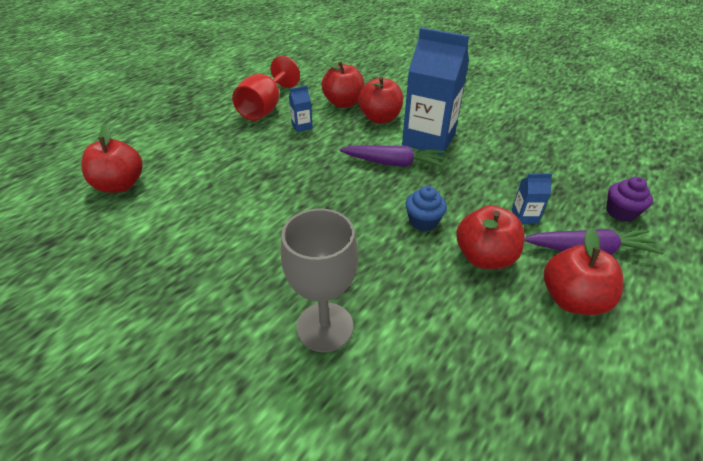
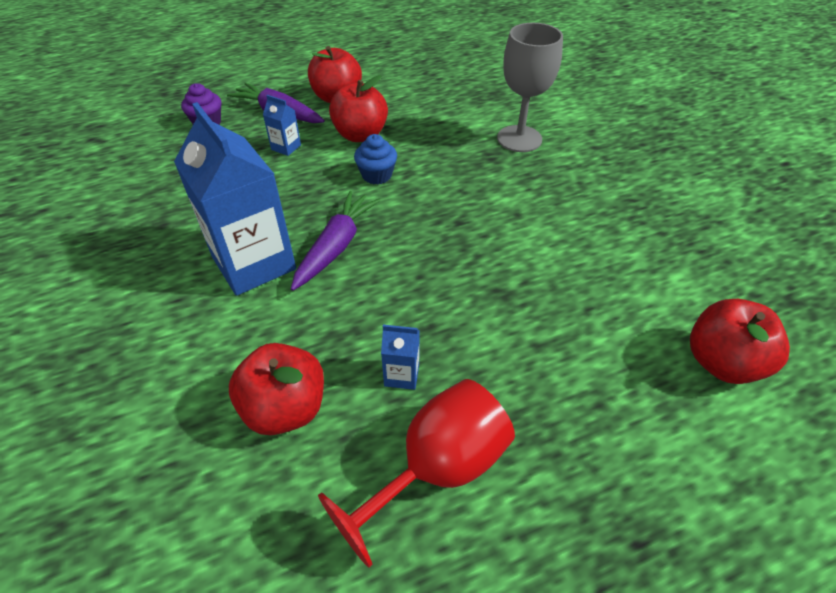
camera: 150 degrees left, 5 degrees up
(380, 118) = (268, 336): red apple -> none
(393, 163) = (336, 246): purple carrot -> purple carrot turned 75 degrees clockwise

